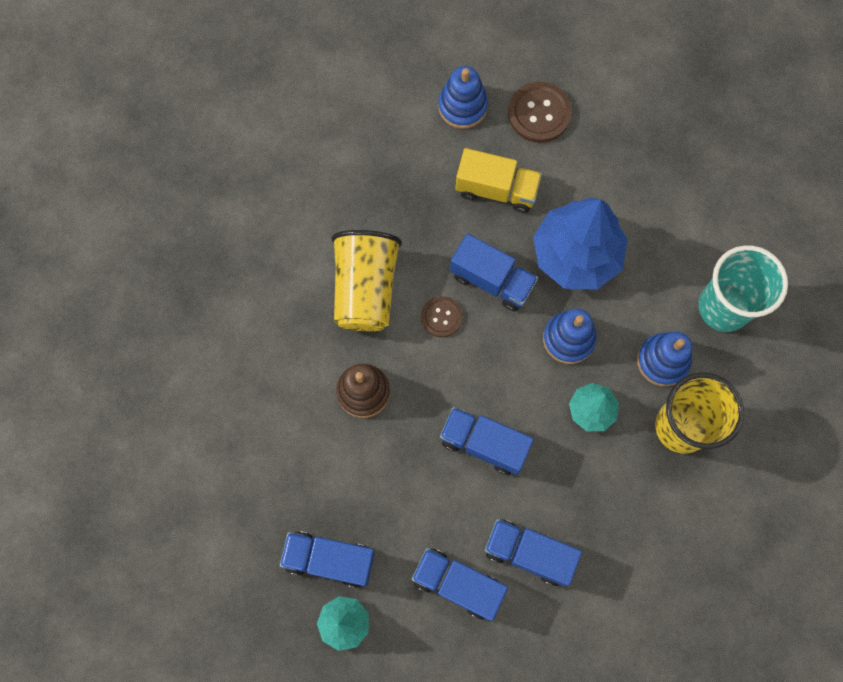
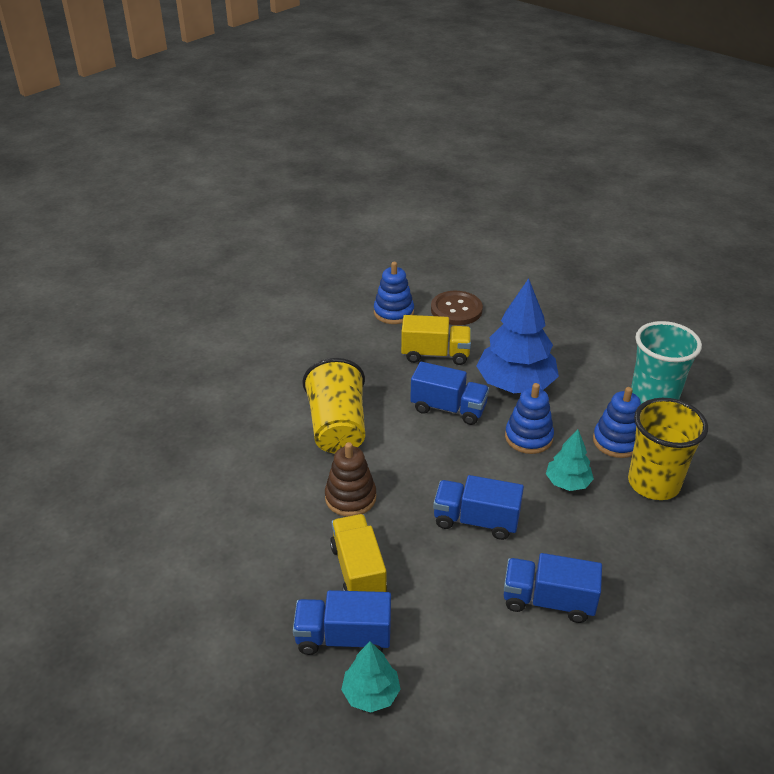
camera: 10 degrees left, 35 degrees down
(355, 486) = (358, 571): none -> yellow truck
(441, 317) = (410, 437): brown button -> none
(458, 584) = (484, 639): blue truck -> none

